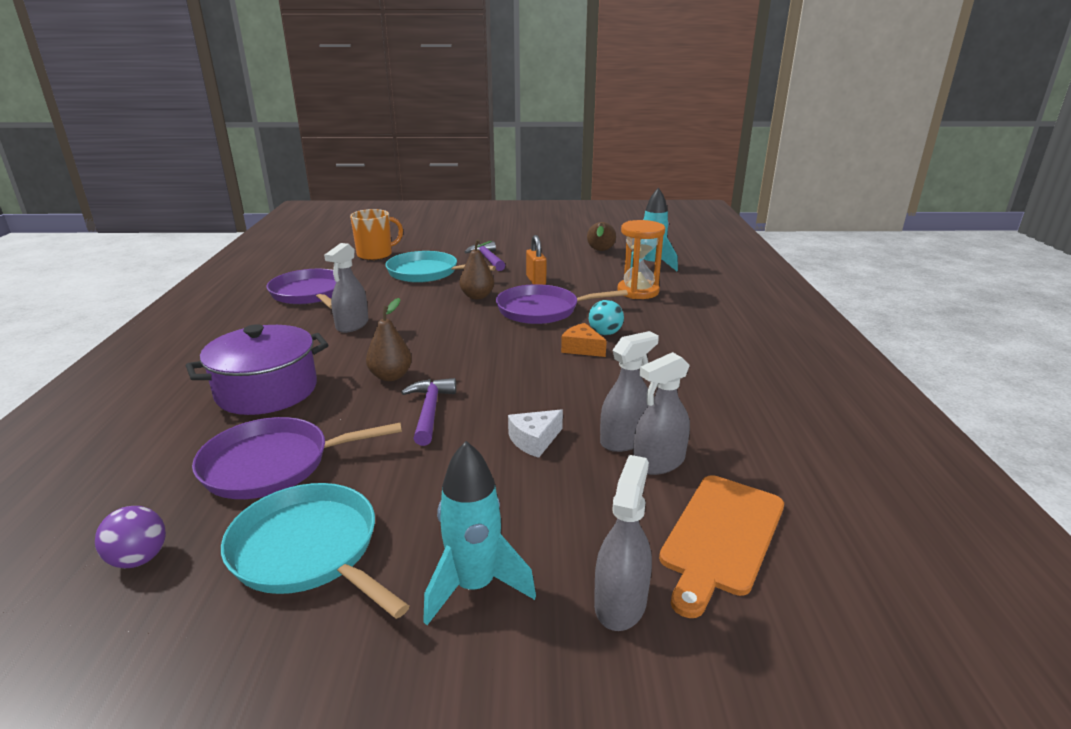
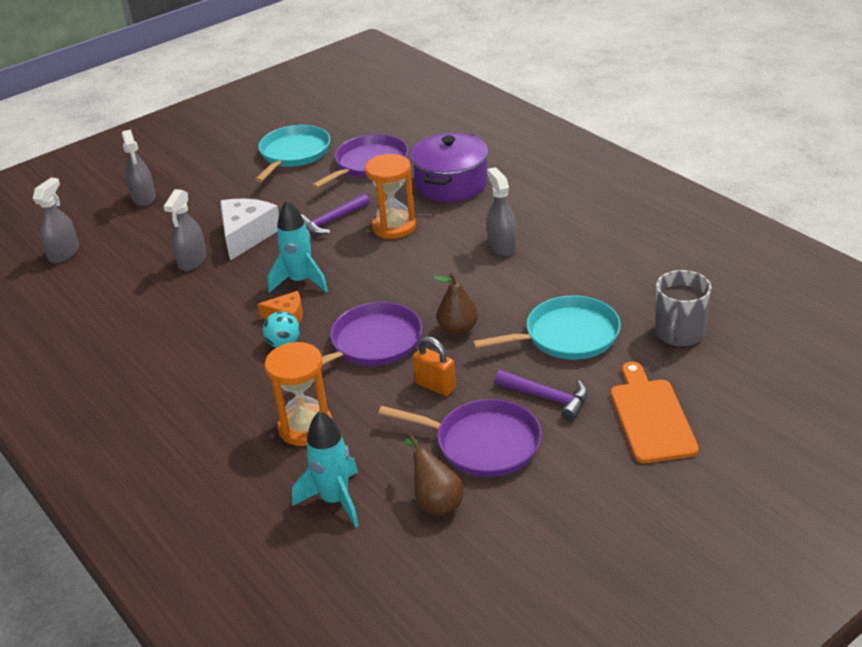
camera: 145 degrees right, 10 degrees up
(139, 559) = (356, 124): purple ball -> none
(309, 550) = (293, 154): turquoise pan -> turquoise pan turned 75 degrees counterclockwise
(310, 294) = (607, 253): purple pan -> purple pan (482, 443)
(375, 255) = (679, 334): orange mug -> grey mug
(391, 376) = (394, 227): brown pear -> orange hourglass
(430, 411) = (331, 221): purple hammer -> purple hammer turned 90 degrees clockwise
(474, 586) = (209, 176): turquoise rocket -> turquoise rocket (300, 281)
(534, 440) = (246, 236): white cheese -> white cheese, size x1.76
(658, 462) = (162, 258): grey spray bottle -> grey spray bottle (64, 253)
(721, 537) = (109, 238): orange cutting board -> orange cutting board (650, 417)

